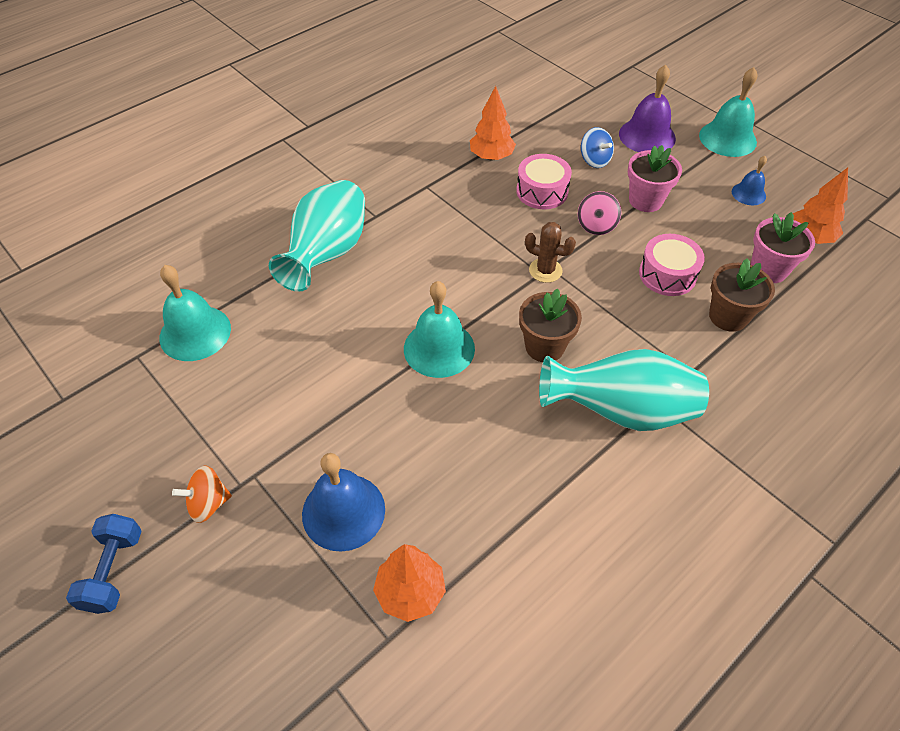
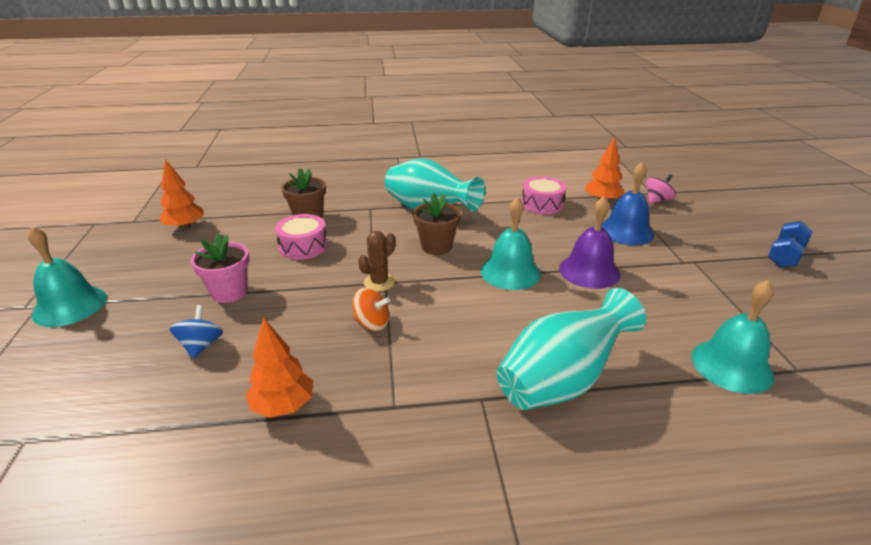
camera: 145 degrees left, 20 degrees down
(208, 503) = (718, 261): orange spinning top -> orange spinning top (372, 323)
(542, 191) = (293, 340): pink drum -> pink drum (542, 204)
(545, 270) = (379, 282): brown cactus -> brown cactus turned 75 degrees clockwise
(596, 225) = (296, 293): pink spinning top -> pink spinning top (657, 200)
(647, 136) = (115, 344): purple bell -> purple bell (589, 271)
(748, 193) = (157, 263): blue bell -> none
(768, 269) = (243, 225): pink flower pot -> none

